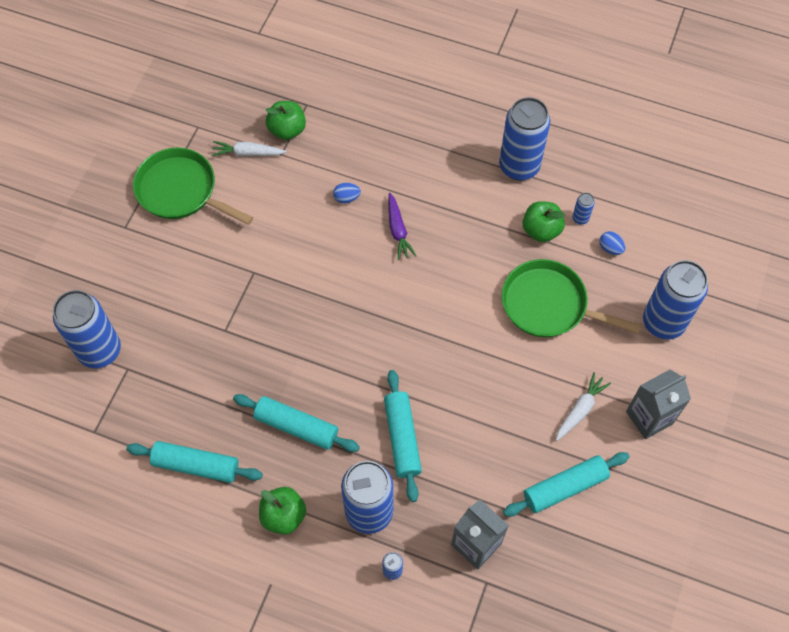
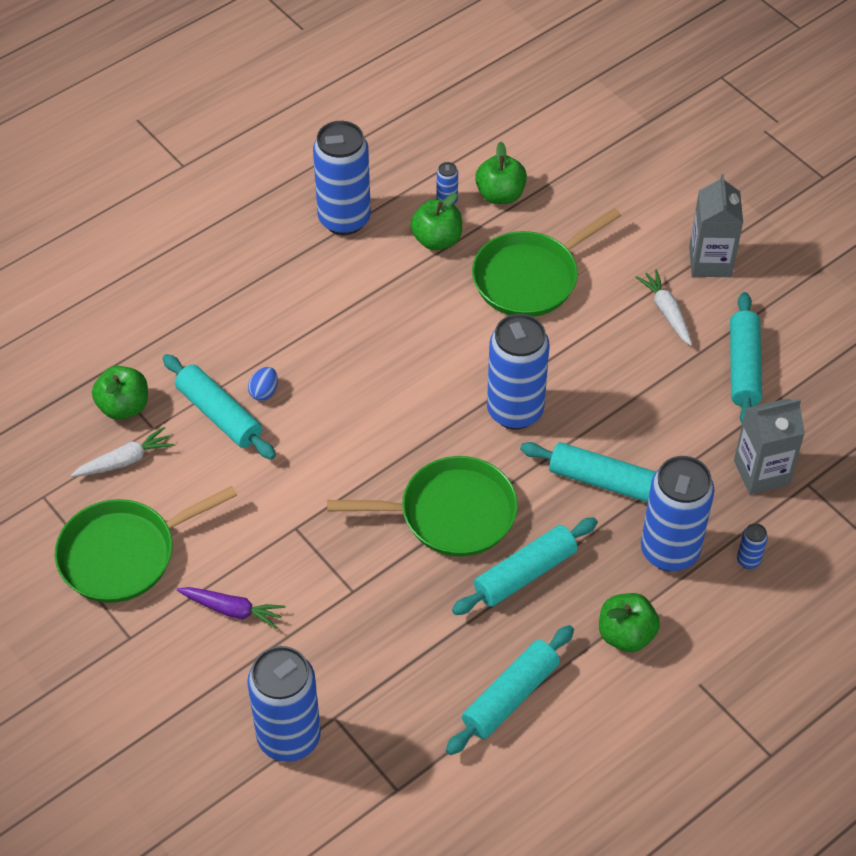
camera: 60 degrees left, 10 degrees down
(248, 153) = (125, 461): white carrot -> white carrot turned 150 degrees counterclockwise
(313, 183) = (219, 414): none -> turquoise rolling pin
(318, 357) = (451, 513): none -> green pan
(398, 230) = (343, 364): purple carrot -> purple carrot (232, 610)
(610, 248) = (500, 195): blue egg -> green apple
(663, 322) = (614, 197): blue can -> blue can (515, 411)

